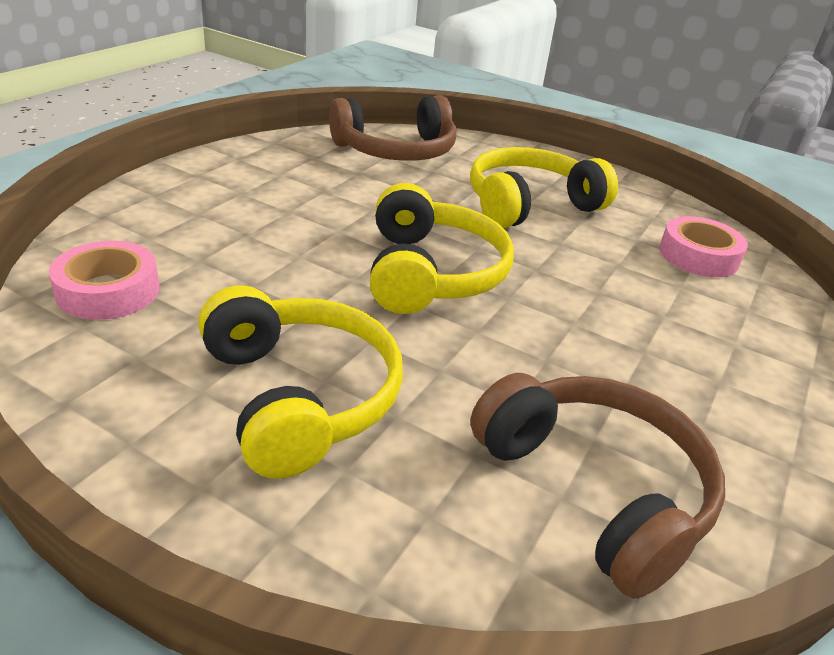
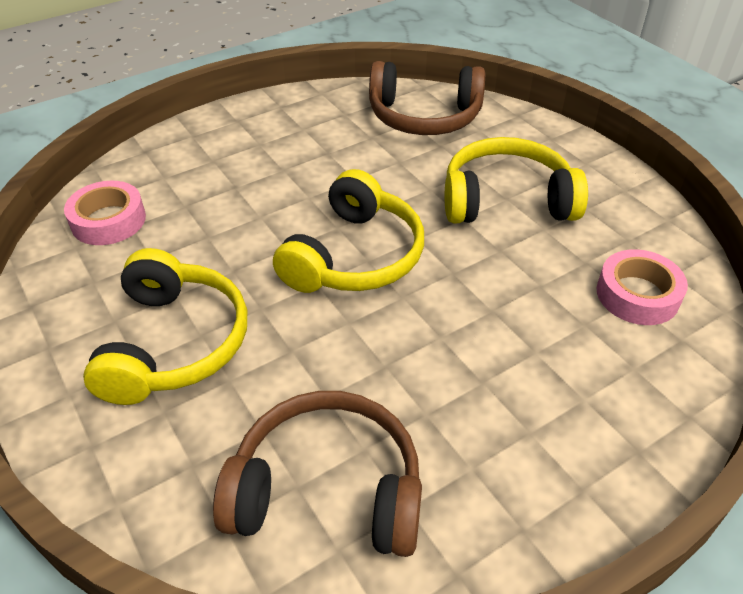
camera: 30 degrees right, 10 degrees up
(595, 489) = (327, 490): brown headphones -> brown headphones turned 75 degrees counterclockwise

